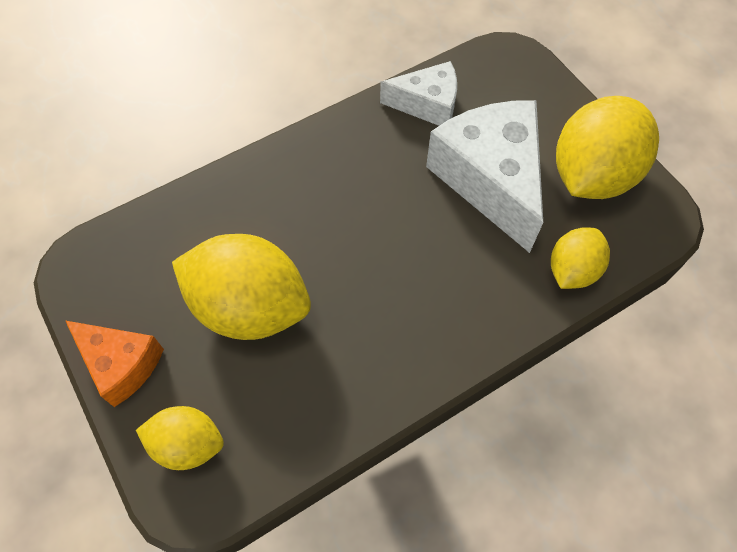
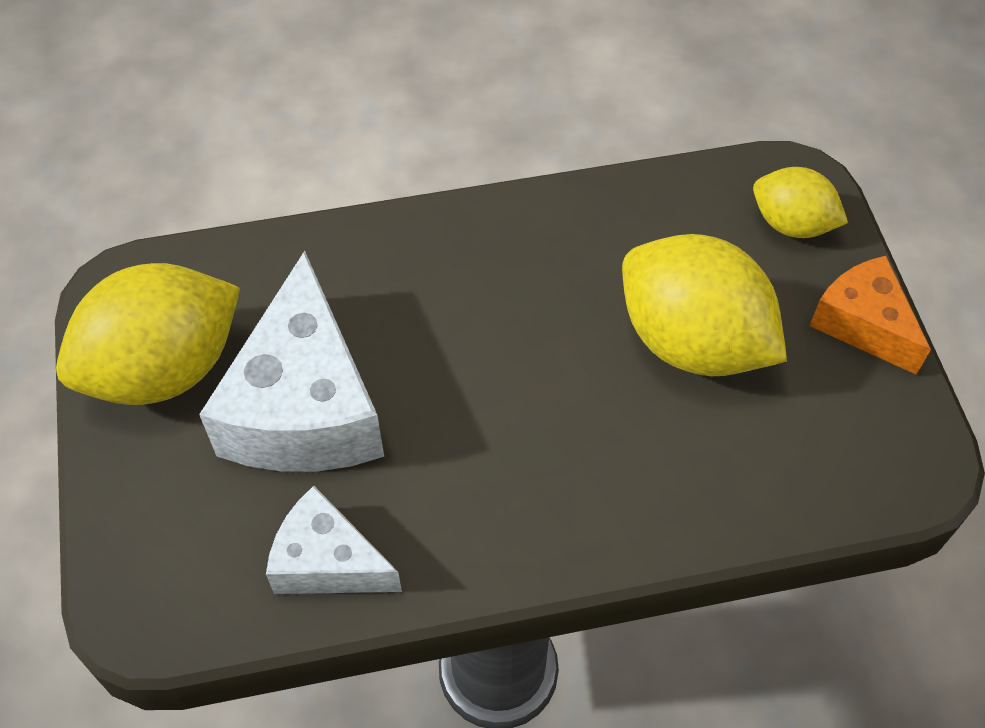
camera: 160 degrees left, 5 degrees down
(572, 270) = (277, 263): yellow lemon -> none

